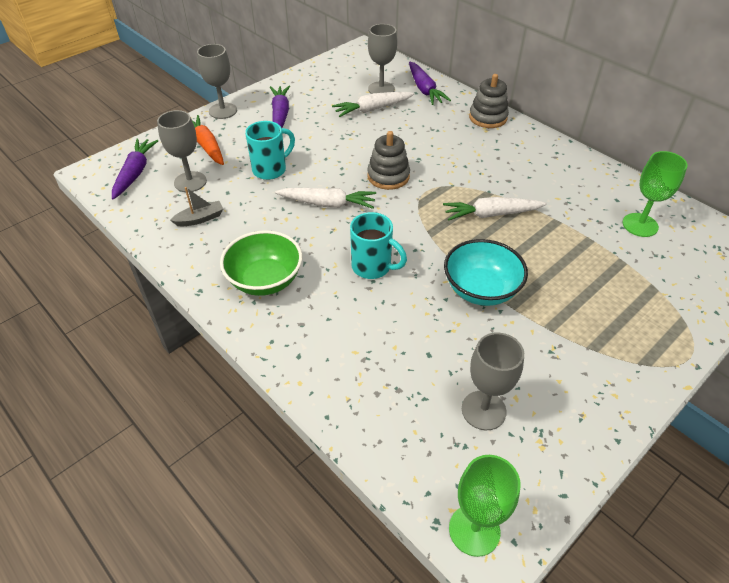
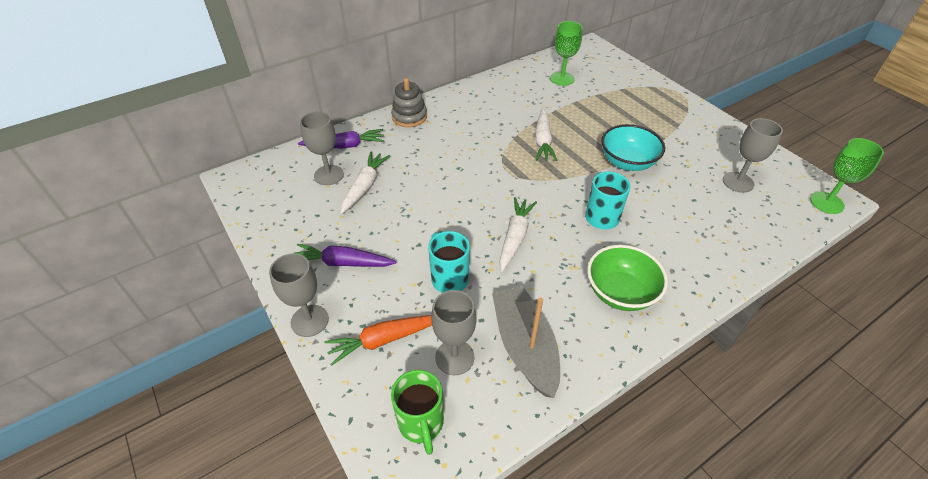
camera: 80 degrees left, 0 degrees up
(135, 173) = (421, 423): purple carrot -> green mug
(200, 219) = (525, 347): grey boat -> grey boat, size x2.09
(372, 109) = (364, 186): white carrot -> white carrot turned 150 degrees counterclockwise
(388, 176) = (481, 191): grey stacking toy -> none

